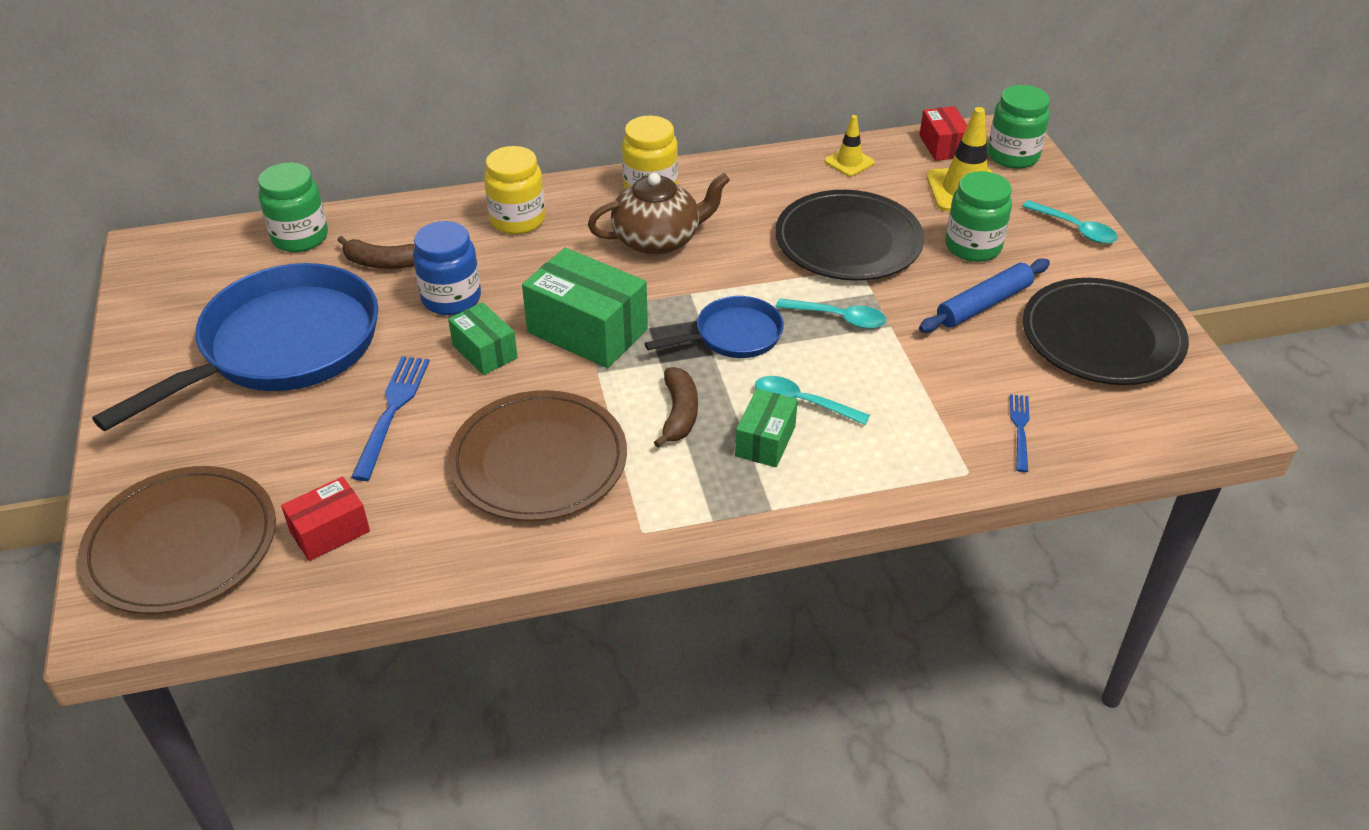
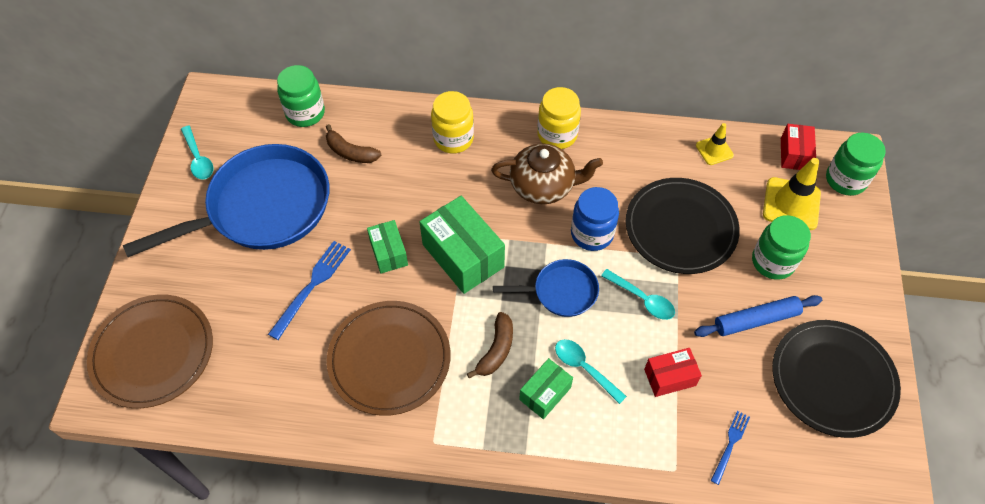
camera: 20 degrees right, 15 degrees up
(330, 532) = (241, 373): red box -> red box (669, 377)
(451, 298) = (384, 198): blue jar -> blue jar (592, 234)
(1075, 229) = (861, 268): turquoise spoon -> turquoise spoon (198, 159)

